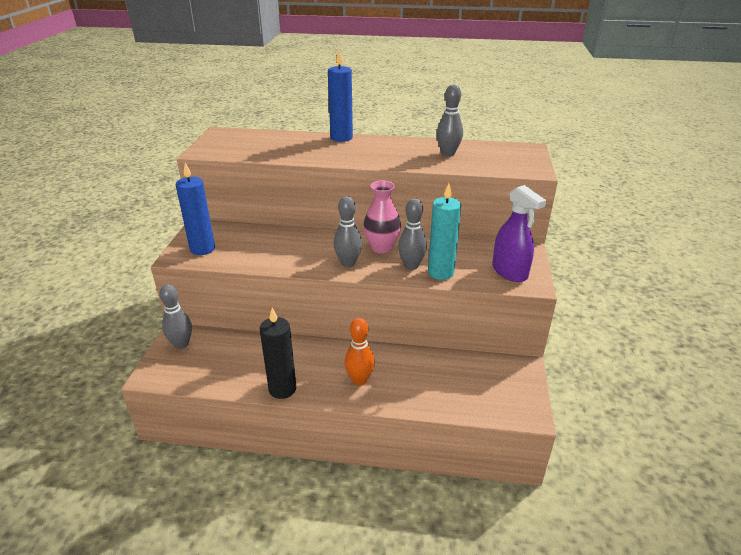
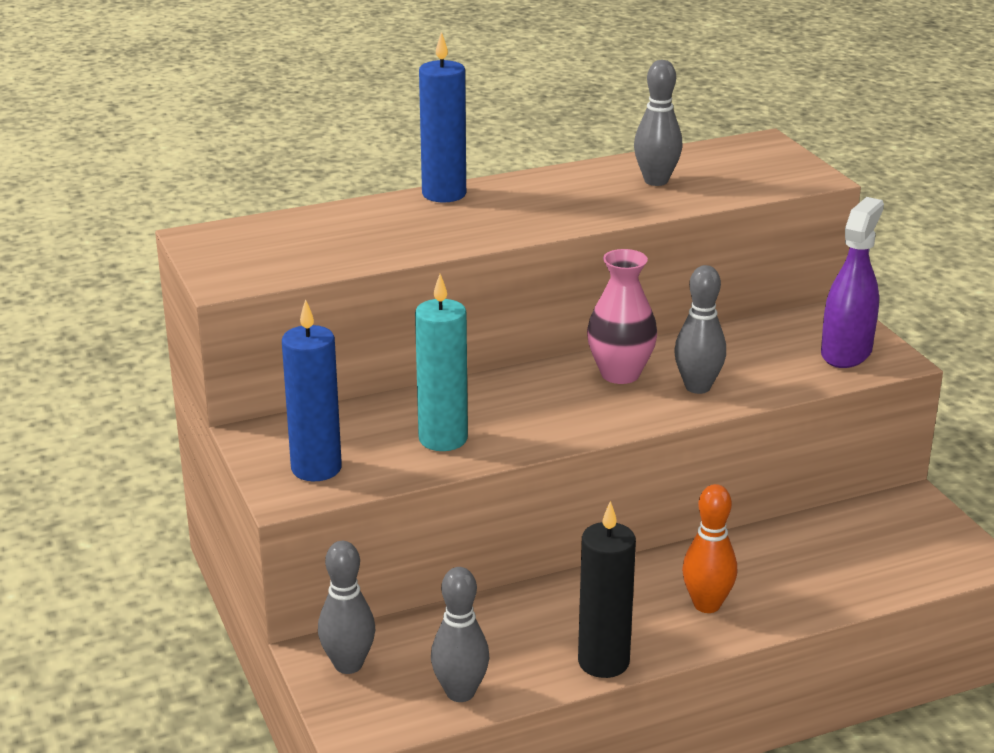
camera: 30 degrees left, 5 degrees down
(348, 263) = (597, 413): grey bowling pin -> grey bowling pin (460, 692)
(440, 272) = (752, 384): turquoise candle -> turquoise candle (443, 439)
(509, 272) = (846, 353): purple spray bottle -> purple spray bottle turned 90 degrees counterclockwise

